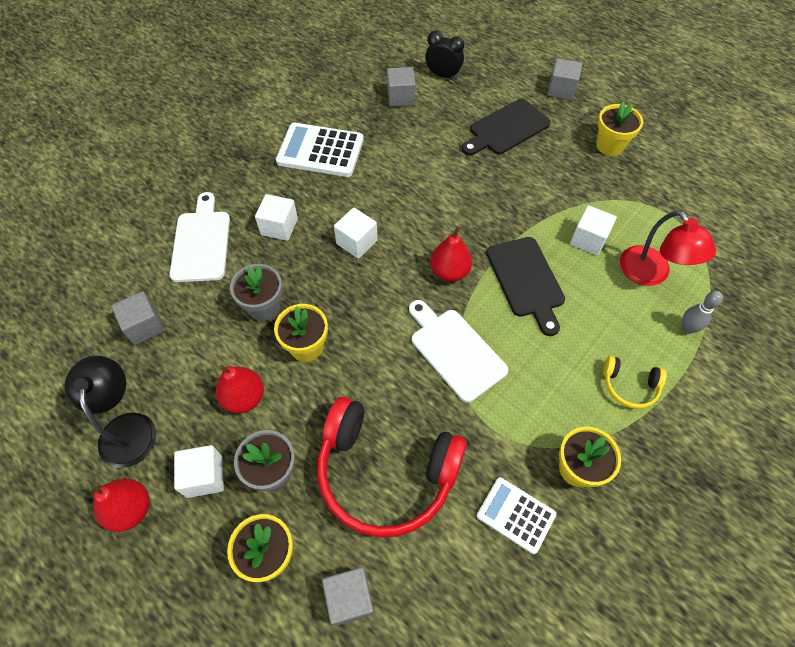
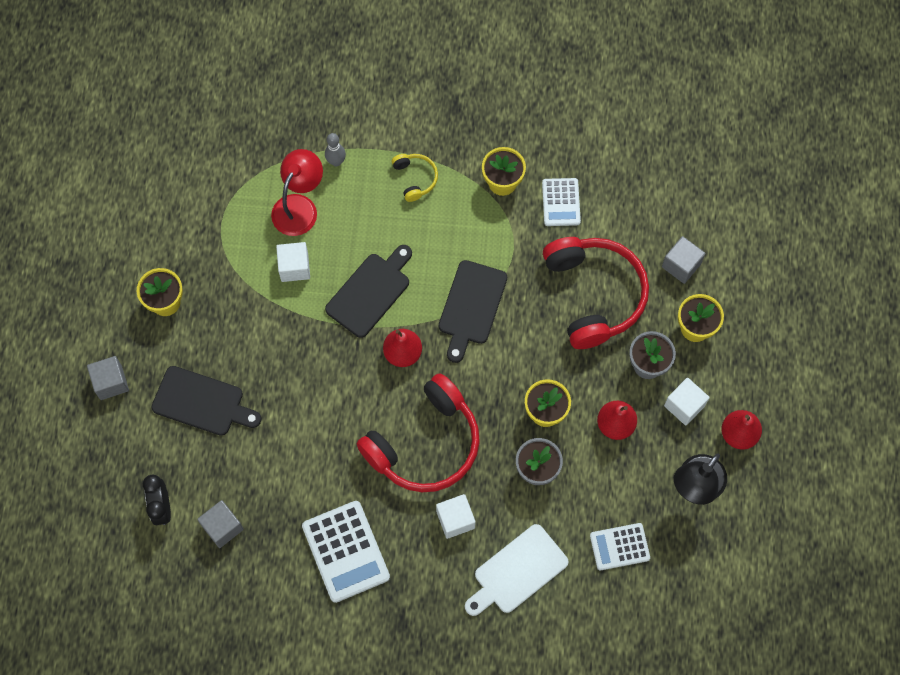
camera: 125 degrees left, 10 degrees up
(144, 326) = (619, 547): grey cube -> white calculator
(357, 242) = (425, 444): white cube -> red headphones
(455, 351) = (471, 306): white cutting board -> black cutting board

